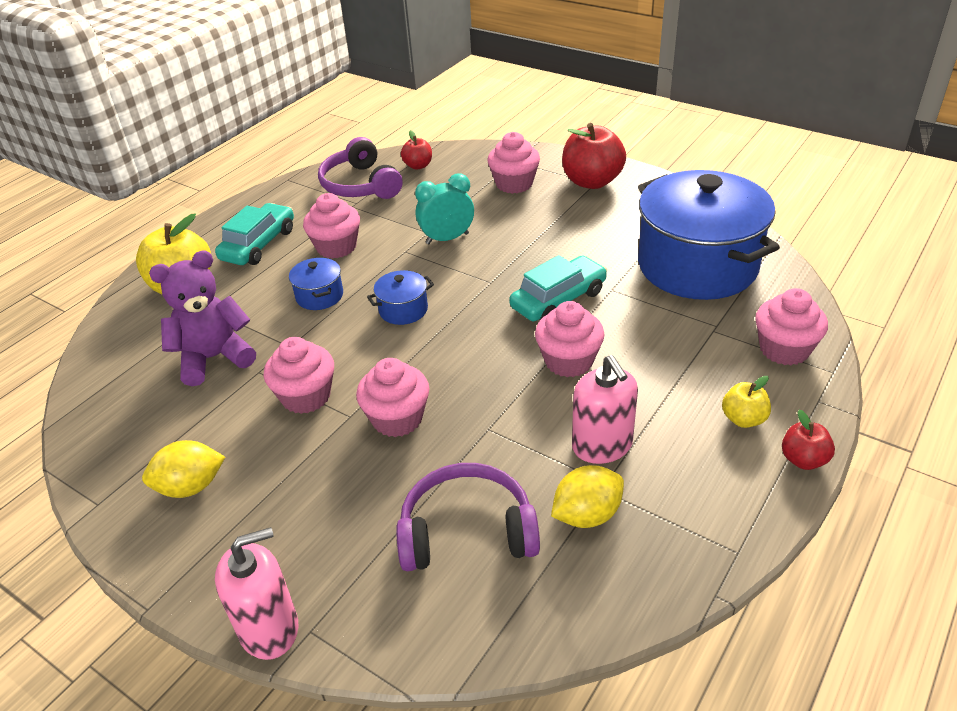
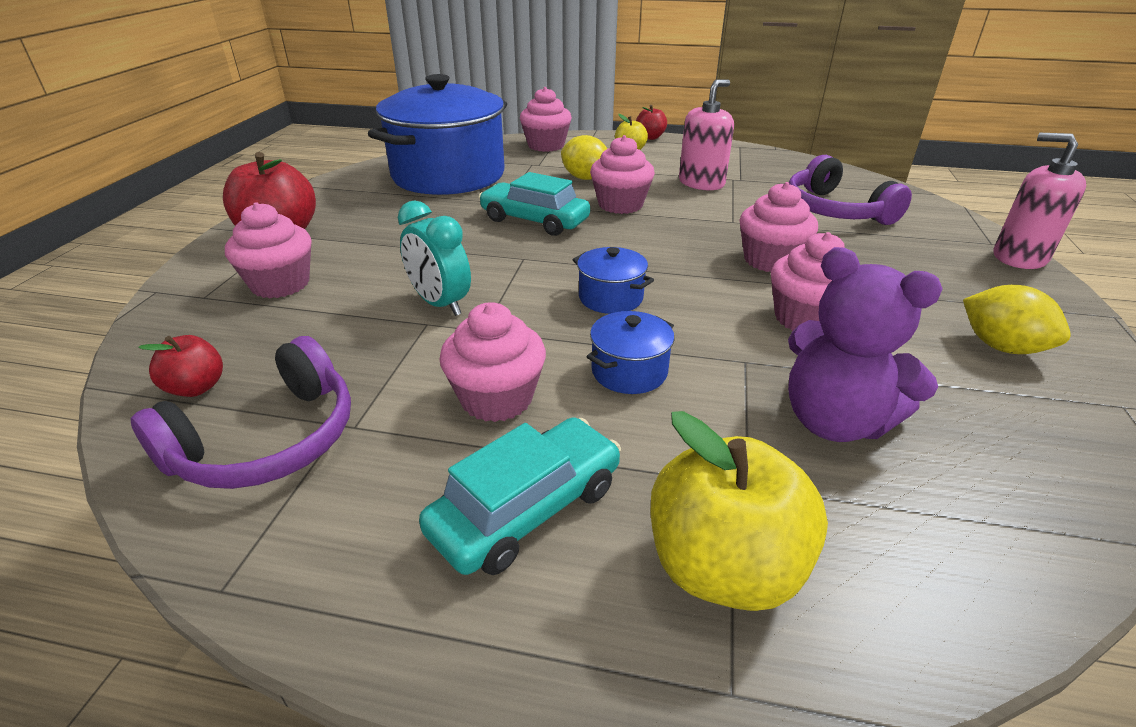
camera: 115 degrees left, 5 degrees down
(258, 244) = (526, 509): turquoise car -> turquoise car turned 135 degrees clockwise
(587, 515) = (767, 180): yellow lemon -> yellow lemon (585, 178)

